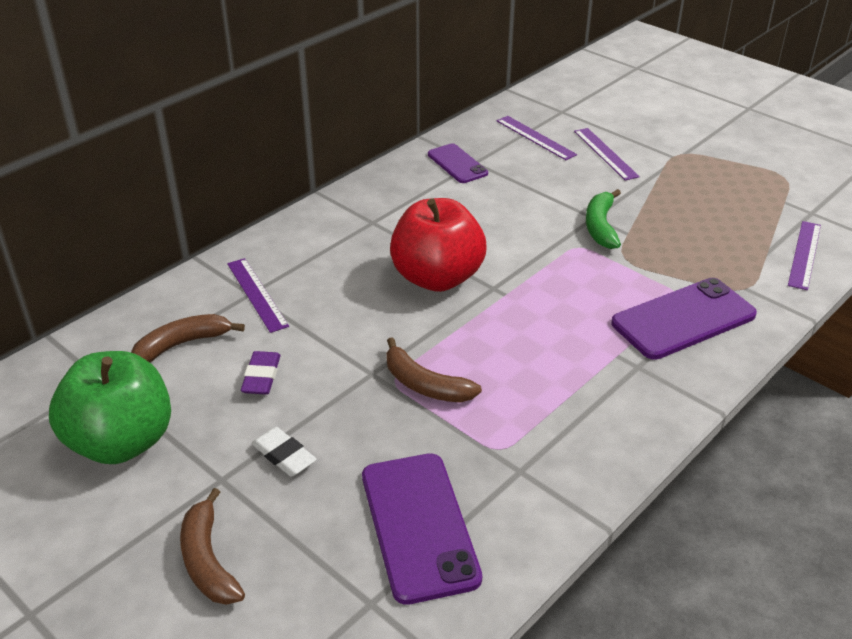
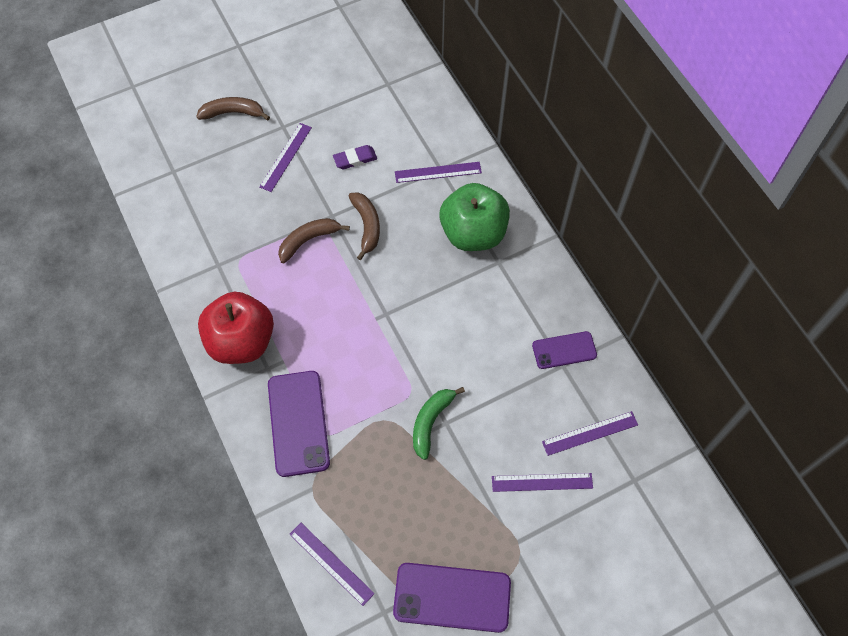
camera: 110 degrees right, 25 degrees up
(121, 442) = (332, 88): green apple -> green apple (473, 233)
(182, 344) = (403, 125): brown banana -> brown banana (367, 226)
(261, 377) = (355, 159): purple eraser -> purple eraser turned 45 degrees counterclockwise
(284, 456) = (286, 157): white eraser -> purple ruler
(419, 526) = (206, 204): purple phone -> purple phone (452, 597)
(437, 278) = (412, 282): red apple -> red apple (241, 341)
(601, 226) = (431, 422): green banana -> green banana turned 90 degrees counterclockwise

